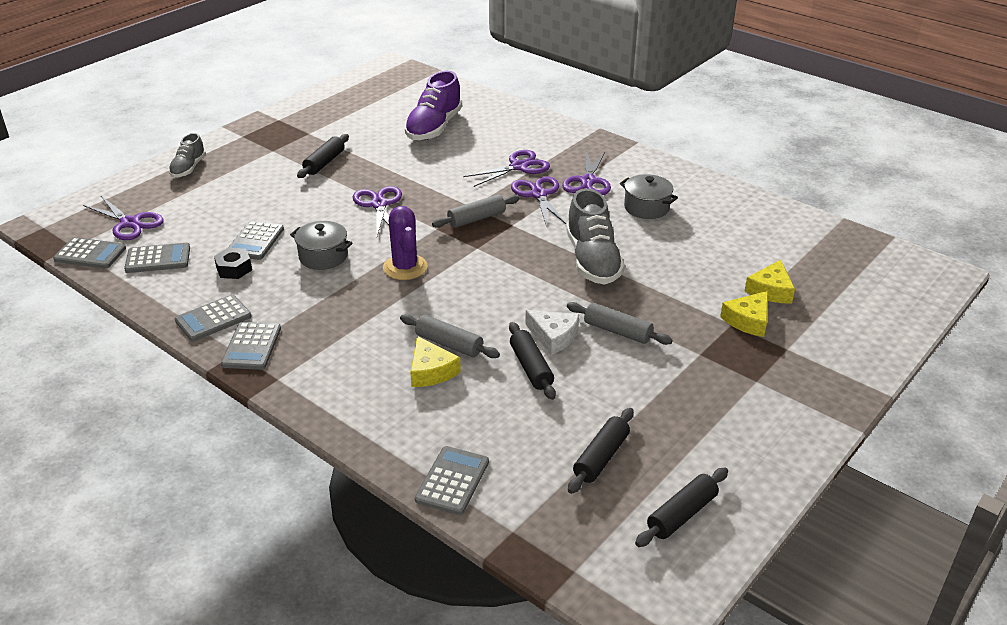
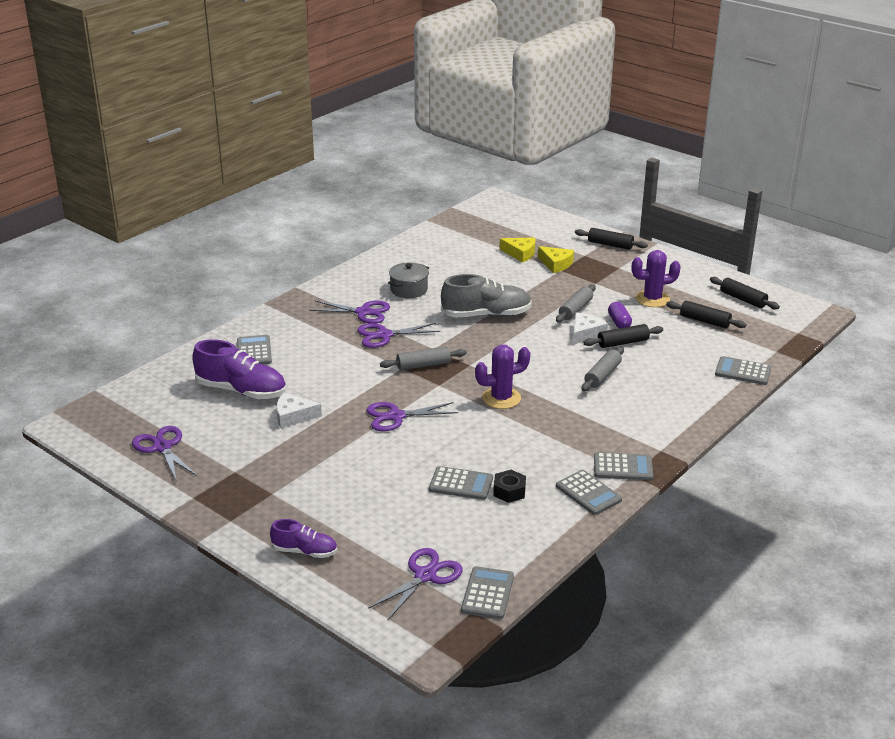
camera: 90 degrees left, 5 degrees down
(158, 259) = (495, 543): grey calculator -> grey calculator (254, 351)
(188, 168) = (305, 551): grey shoe -> purple shoe
(323, 256) = (486, 442): grey pot -> none
(324, 163) = (307, 455): black rolling pin -> black rolling pin (610, 245)
(388, 153) = (293, 416): none -> white cheese
(431, 371) = (635, 382): yellow cheese -> none
(476, 219) = (423, 365): grey rolling pin -> grey rolling pin turned 75 degrees counterclockwise
(519, 167) = (332, 344): purple scissors -> purple scissors (162, 447)
(586, 368) = (619, 322): none -> purple capsule
(661, 407) = (652, 299): none -> purple cactus

